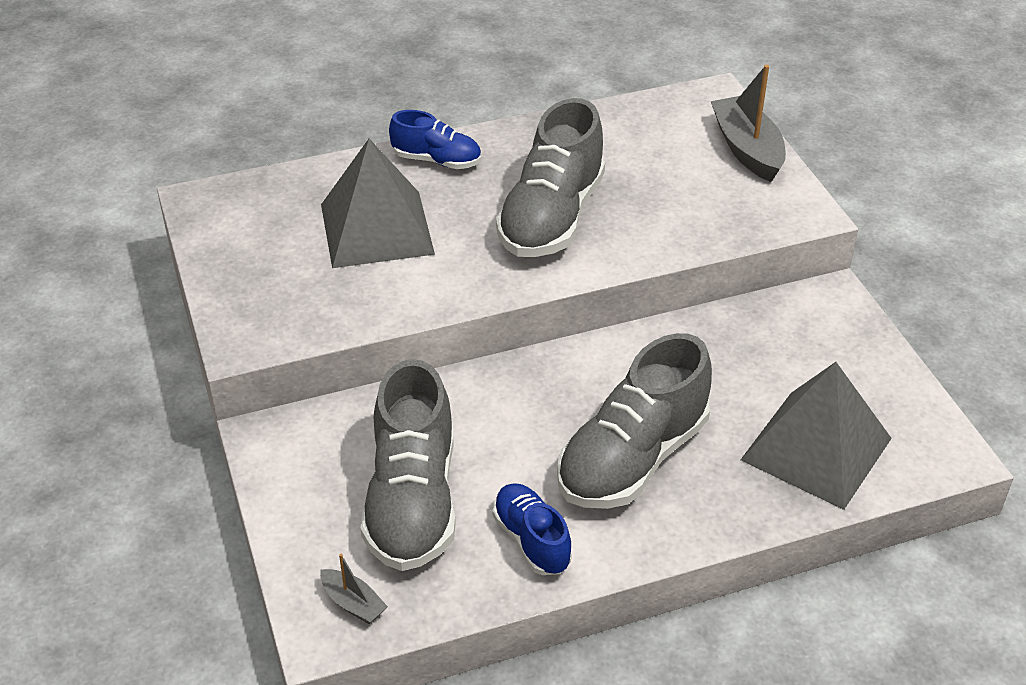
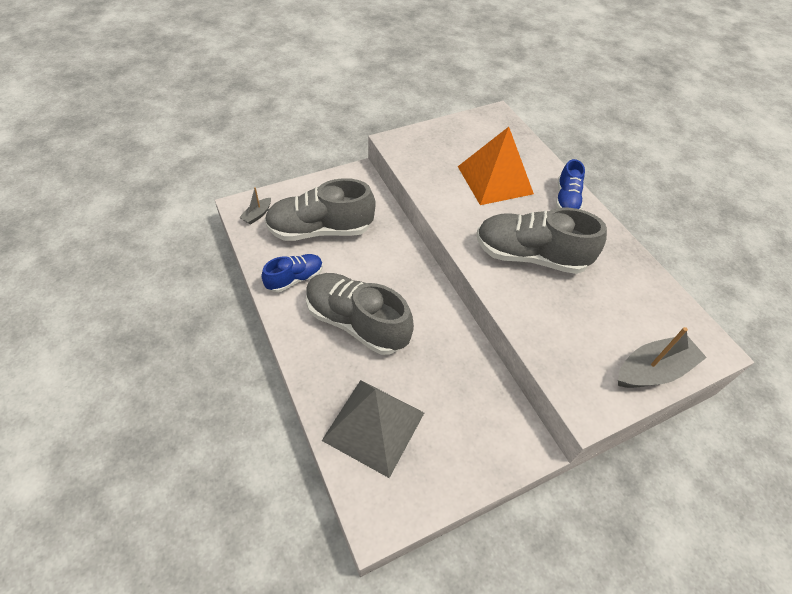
camera: 80 degrees right, 10 degrees up
(376, 229) = (494, 180): grey pyramid -> orange pyramid

